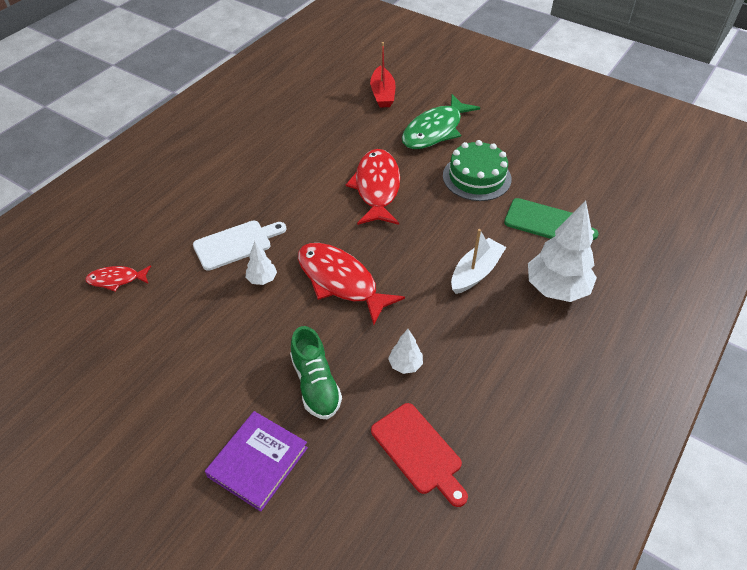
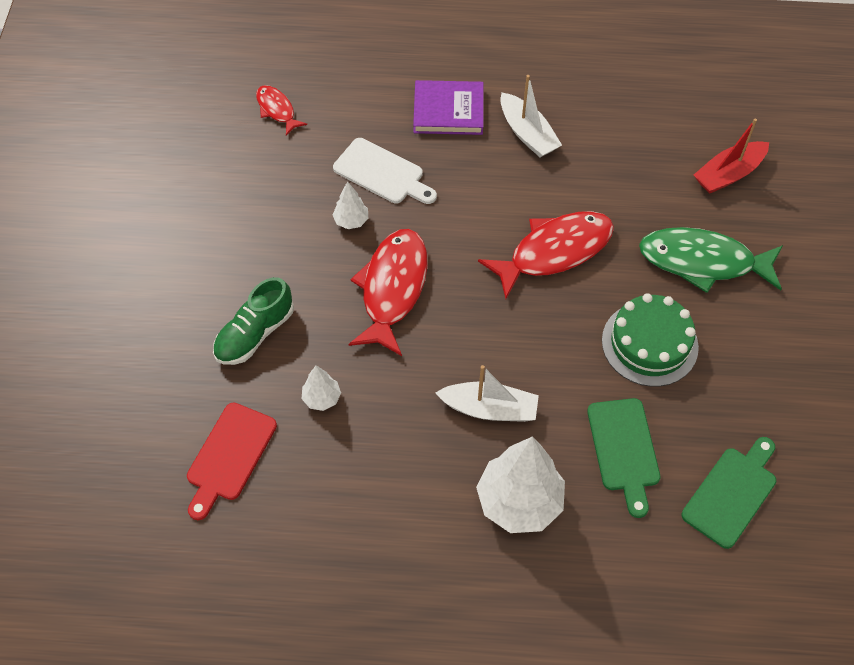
camera: 60 degrees right, 10 degrees up
(257, 462) = (151, 333): purple book -> purple book (448, 111)
(274, 159) = (527, 134): none -> white boat
(600, 190) = (732, 493): none -> green cutting board

